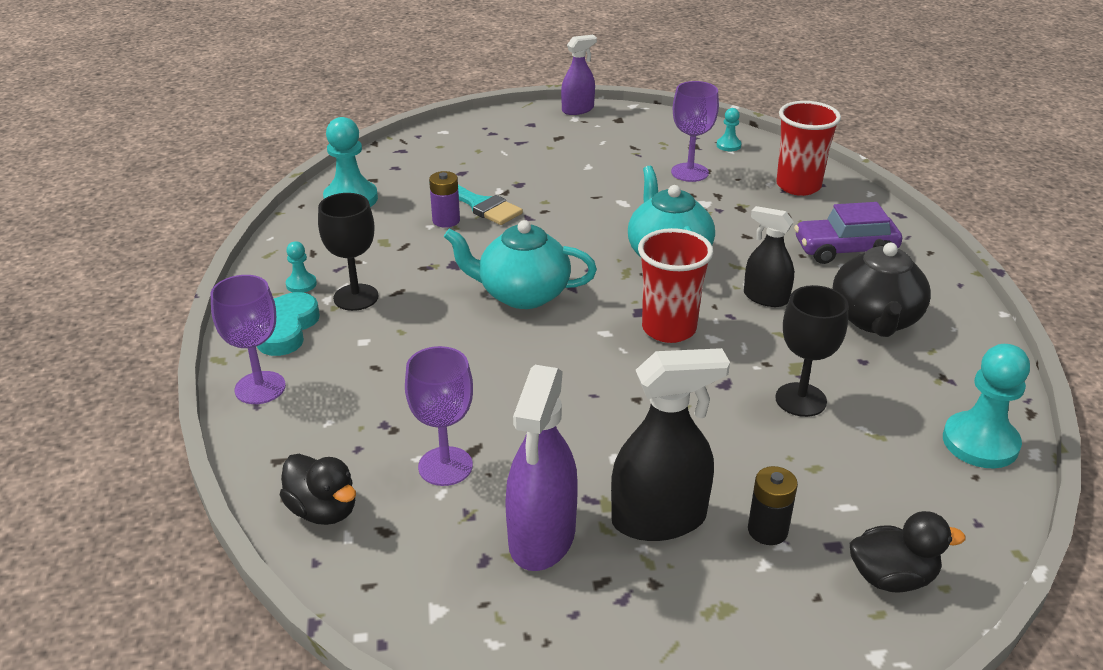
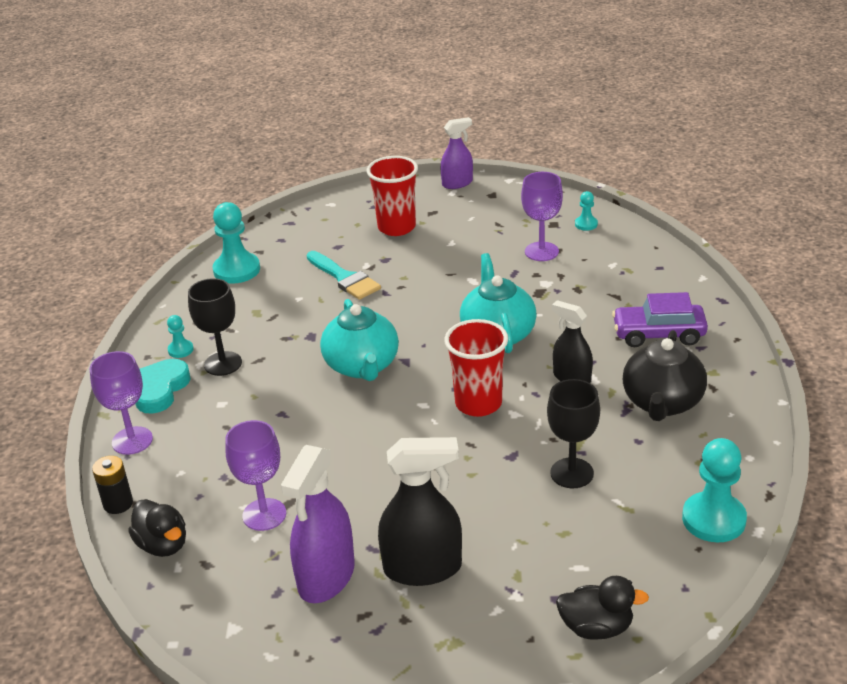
camera: 10 degrees right, 0 degrees up
(446, 220) = (313, 293): purple battery -> none
(522, 294) = (362, 366): turquoise teapot -> turquoise teapot turned 120 degrees counterclockwise
(767, 530) = (507, 583): black battery -> black battery (118, 504)
(798, 186) = (637, 268): red cup -> red cup (396, 227)

